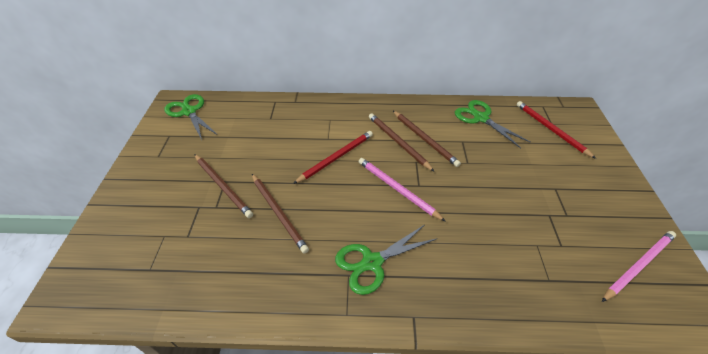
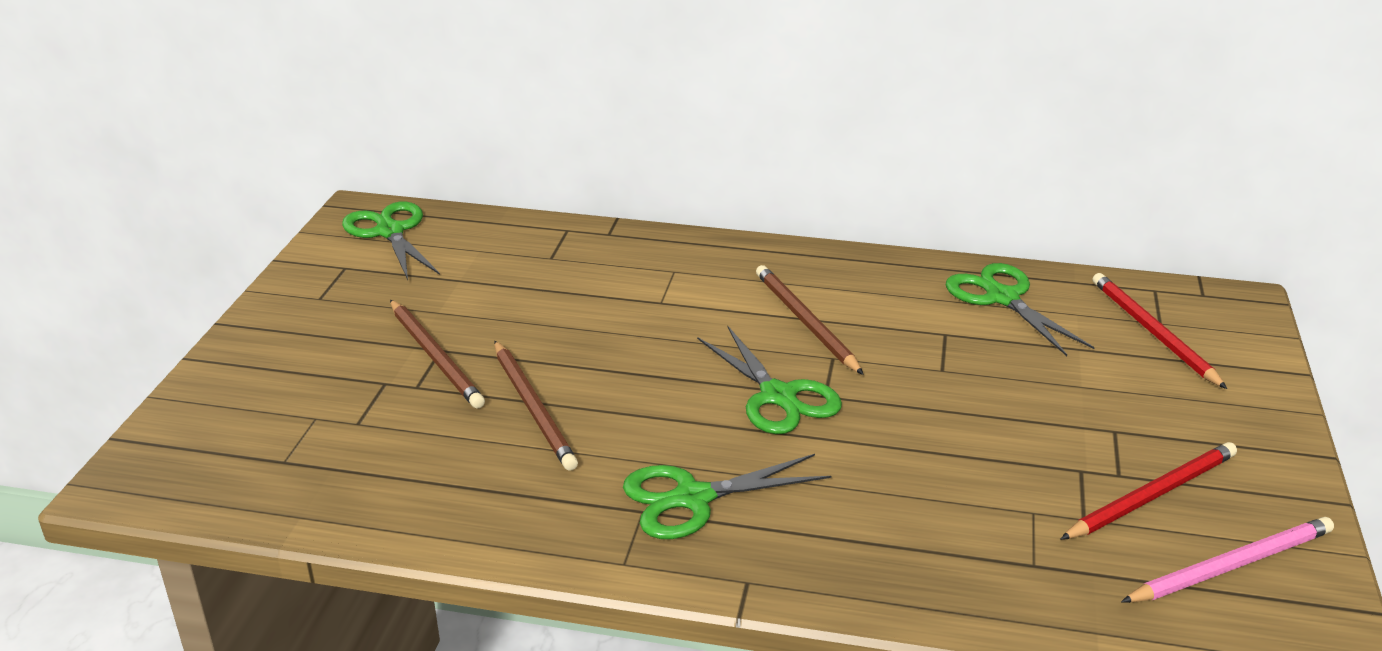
camera: 10 degrees right, 15 degrees down
(336, 157) = (669, 334): red pencil -> red pencil (1152, 495)
(397, 189) = (778, 396): pink pencil -> green scissors
(424, 139) = (864, 322): brown pencil -> none

